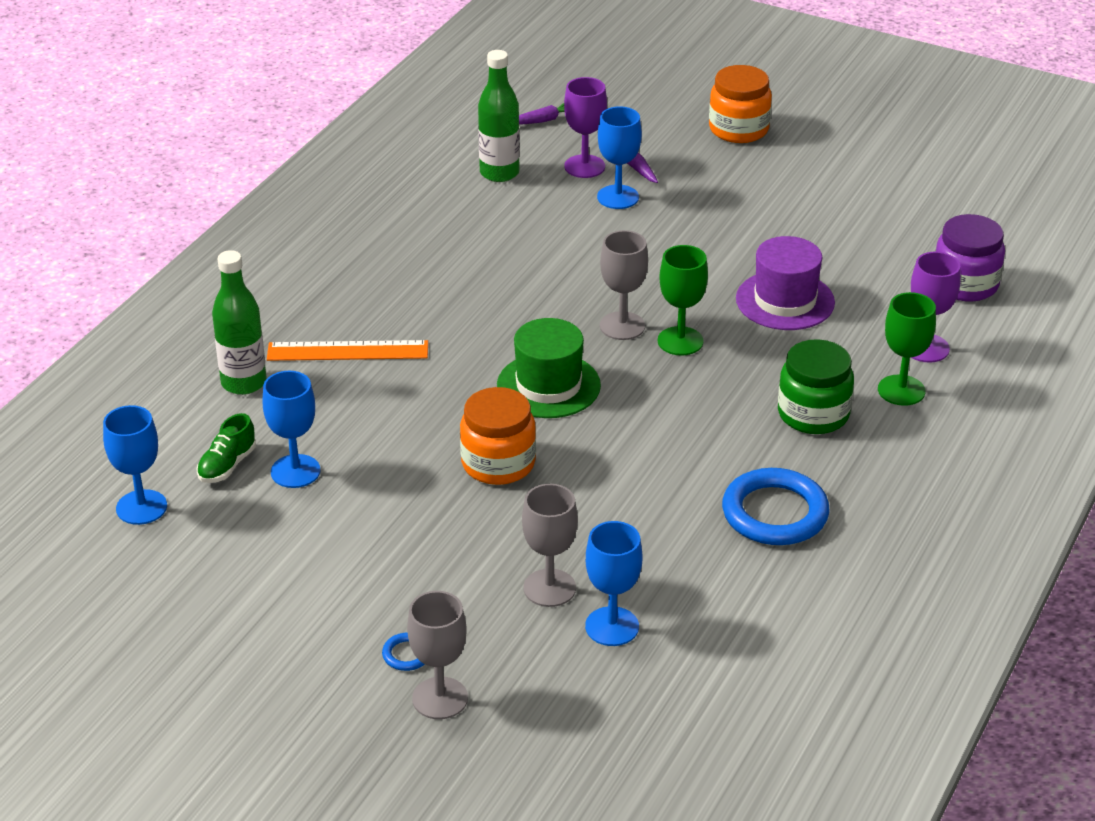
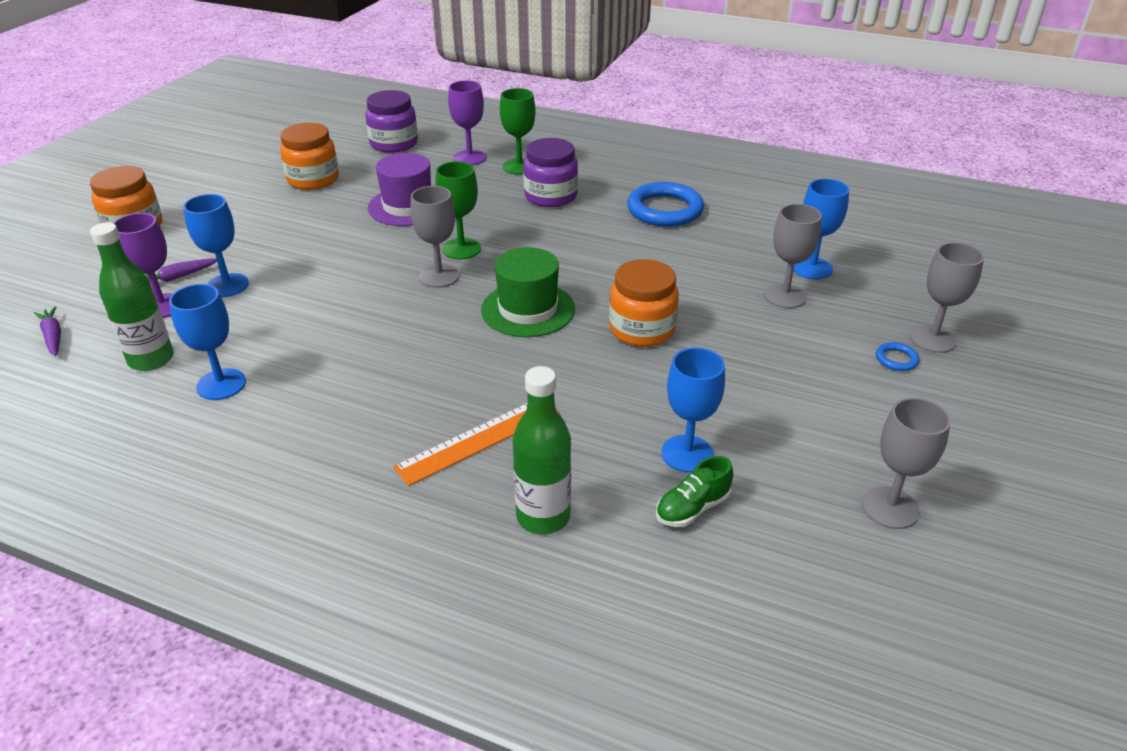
camera: 95 degrees left, 0 degrees up
(141, 507) = (785, 572): blue goblet -> blue goblet (221, 384)
(189, 588) = (890, 508): none -> grey goblet
(227, 465) = (692, 508): green shoe -> green shoe turned 120 degrees clockwise
(348, 351) = (479, 439): orange ruler -> orange ruler turned 60 degrees clockwise
(813, 414) = (550, 196): green jar -> purple jar
(854, 229) = (313, 179): none -> orange jar

